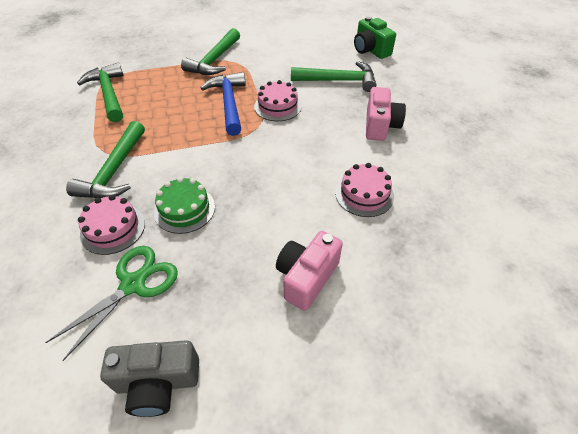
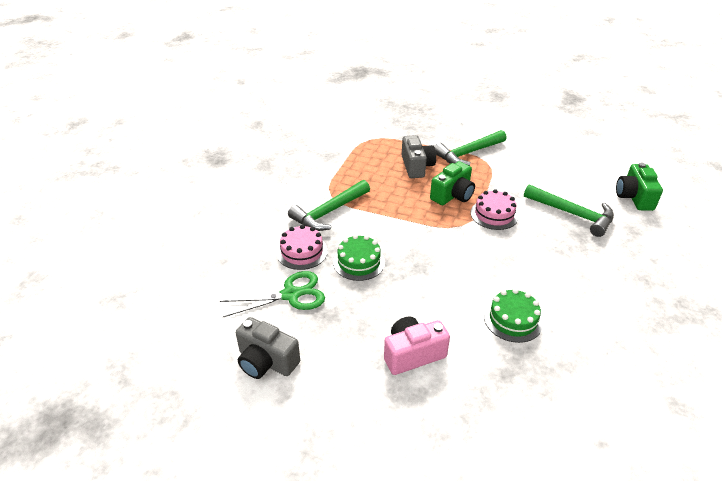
camera: 35 degrees right, 10 degrees down
(109, 94) = (363, 151): green hammer -> none
(175, 89) = (416, 166): none -> grey camera
(229, 103) = (452, 195): blue hammer -> green camera
(364, 194) = (513, 319): pink cake -> green cake
(380, 126) = (580, 271): pink camera -> none

